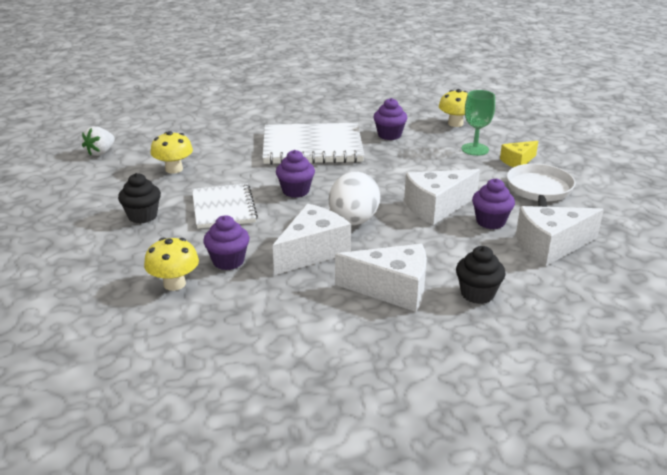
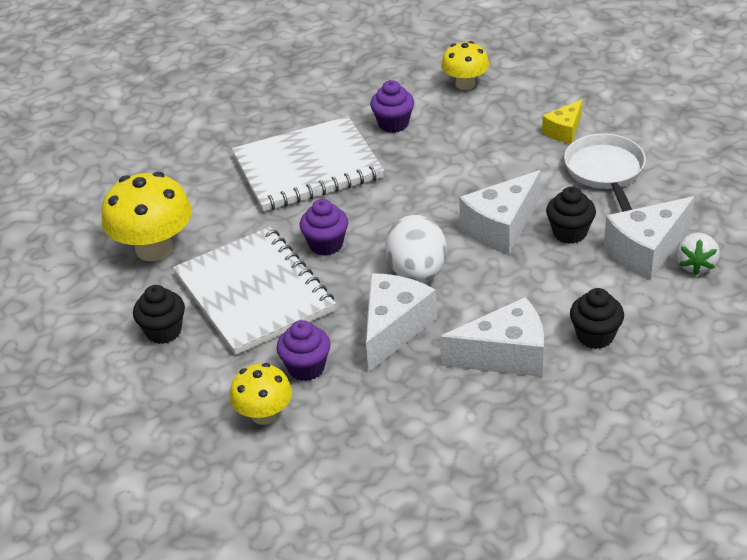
camera: 15 degrees left, 10 degrees up
(100, 152) = (38, 245): white strawberry -> white strawberry (695, 265)
(174, 169) = (154, 249): yellow mushroom -> yellow mushroom, size x1.64
(223, 208) = (254, 293): white notebook -> white notebook, size x1.56
(475, 149) = (507, 123): green goblet -> none
(490, 222) = (569, 233): purple cupcake -> black cupcake

